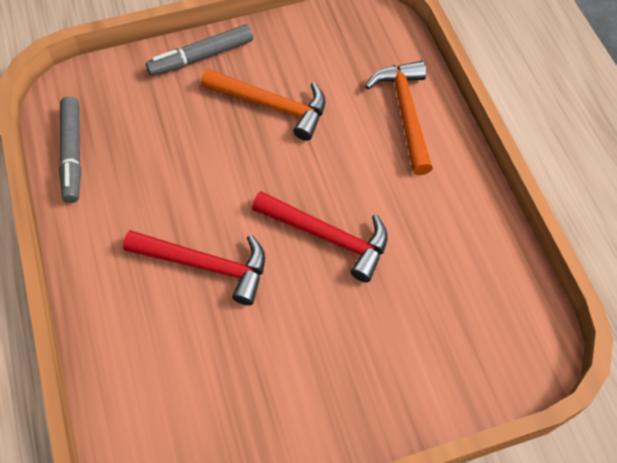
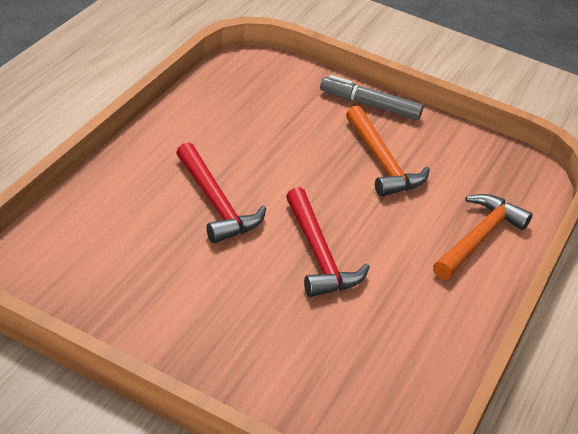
camera: 40 degrees right, 20 degrees down
(72, 154) = (216, 91): grey marker -> none

